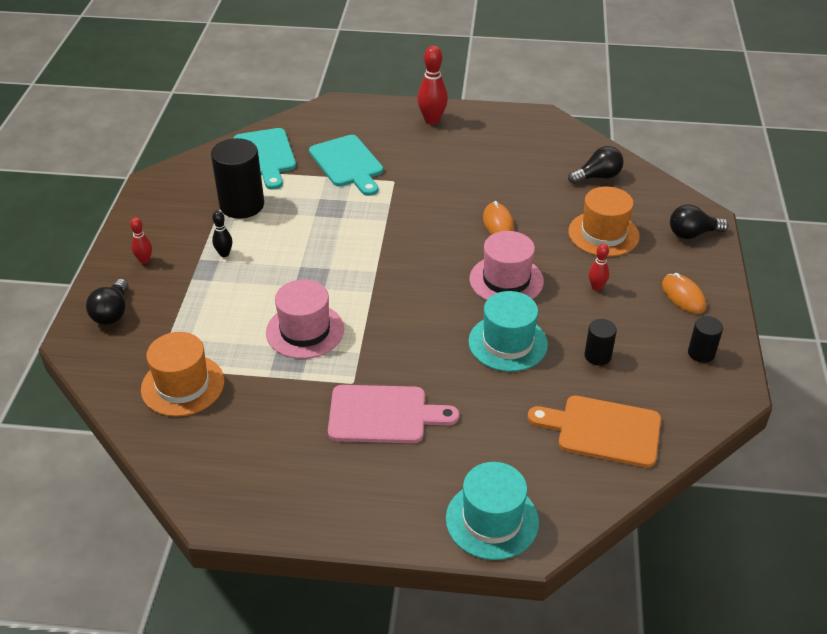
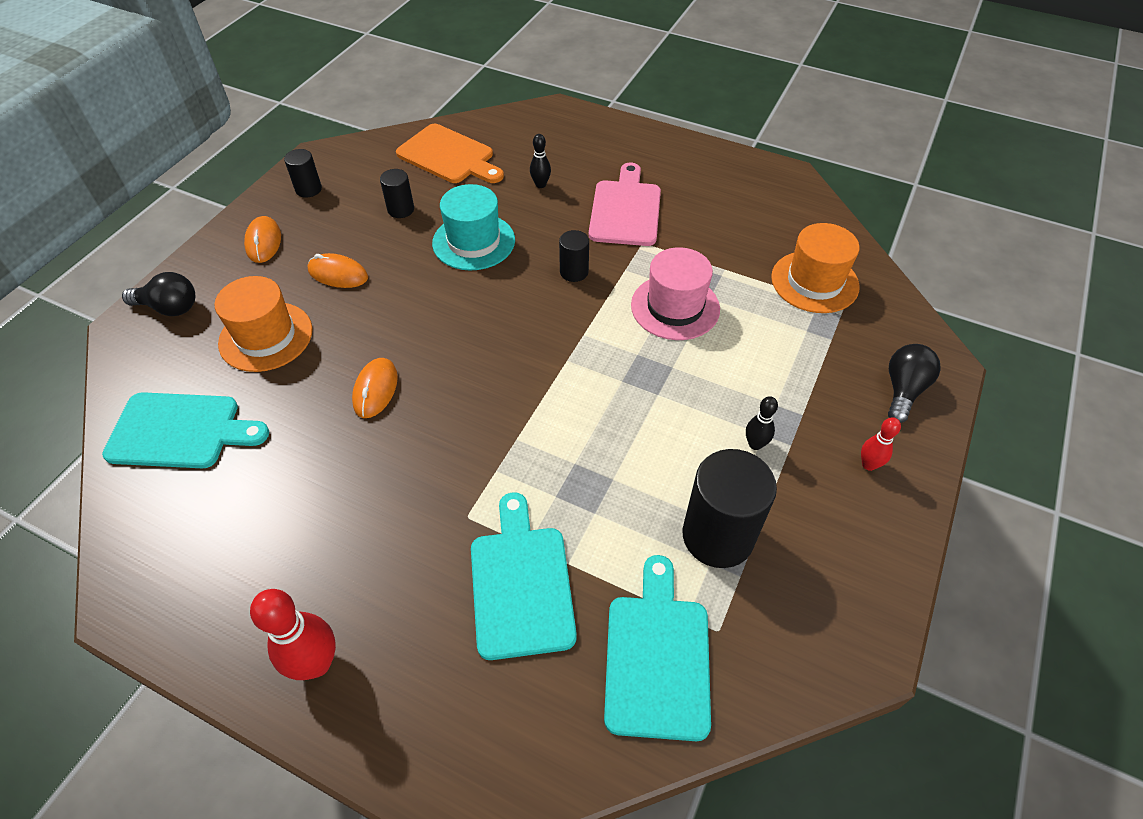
camera: 160 degrees left, 10 degrees up
(383, 414) = (625, 210): pink cutting board -> pink cutting board turned 75 degrees clockwise
(403, 338) = (574, 272): none -> black cylinder
(484, 421) = (540, 185): none -> black bowling pin
(492, 520) = (576, 125): turquoise hat -> none
(506, 280) = (425, 308): pink hat -> none
(596, 287) = (338, 274): red bowling pin -> orange mouse
(597, 177) = (180, 431): black light bulb -> turquoise cutting board

